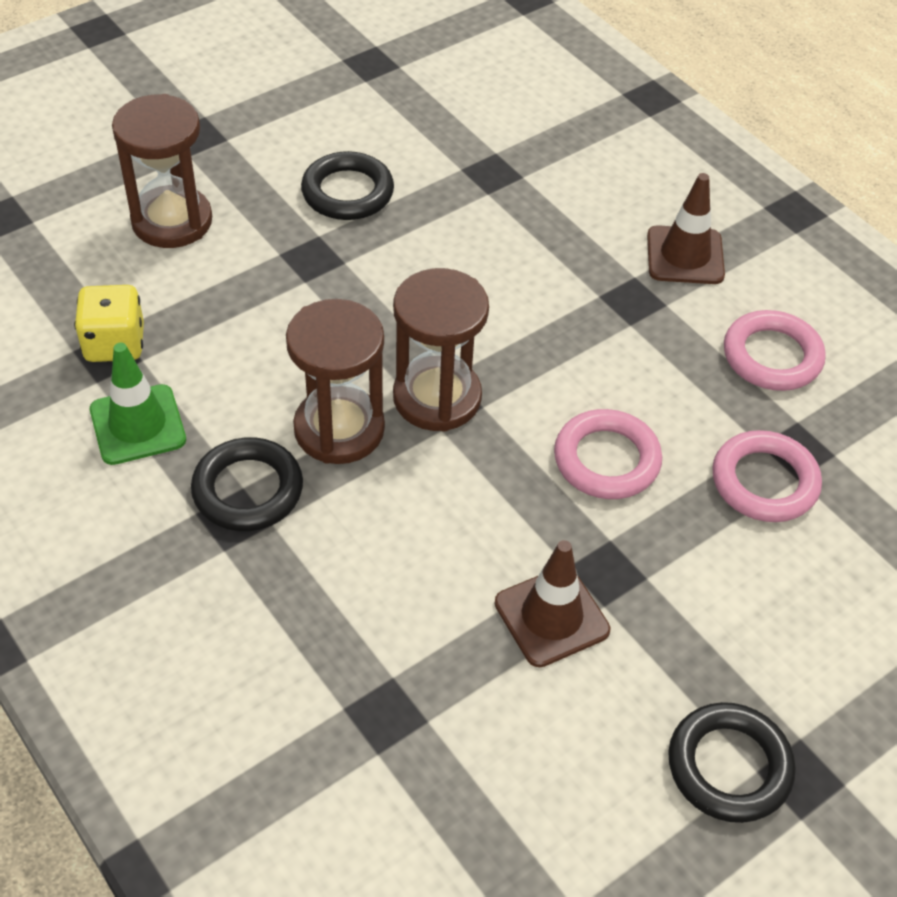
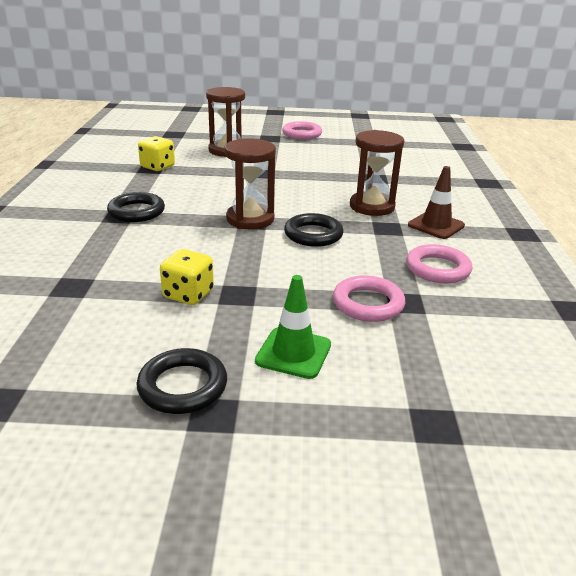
camera: 40 degrees right, 20 degrees down
(138, 425) = (130, 184): green traffic cone -> green traffic cone (293, 353)
(339, 429) = (197, 212): brown hourglass -> brown hourglass (372, 206)
(347, 192) = (304, 164): black ring -> black ring (313, 234)
(551, 616) = (188, 294): brown traffic cone -> yellow dice
(606, 460) = (296, 263): pink ring -> pink ring (302, 134)

